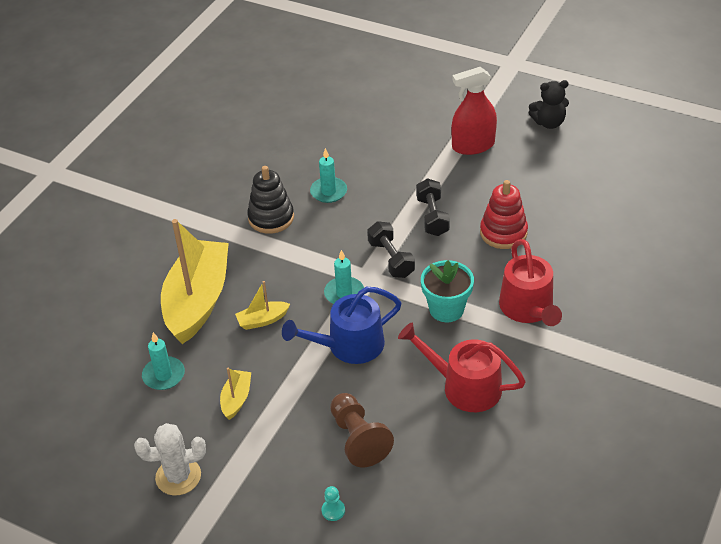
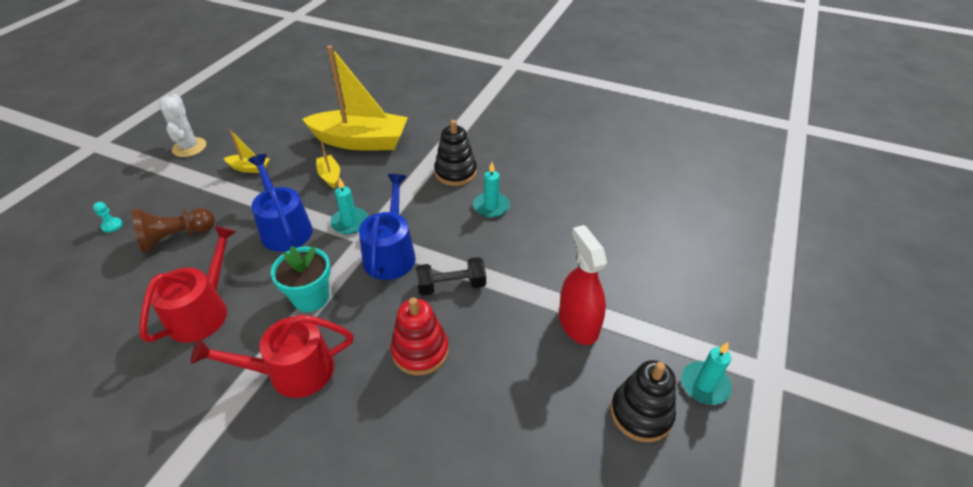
camera: 85 degrees right, 0 degrees up
(164, 375) = (287, 132): turquoise candle -> turquoise candle (704, 385)
(391, 259) = (390, 253): black dumbbell -> blue watering can
(549, 123) = (641, 413): black teddy bear -> black stacking toy

